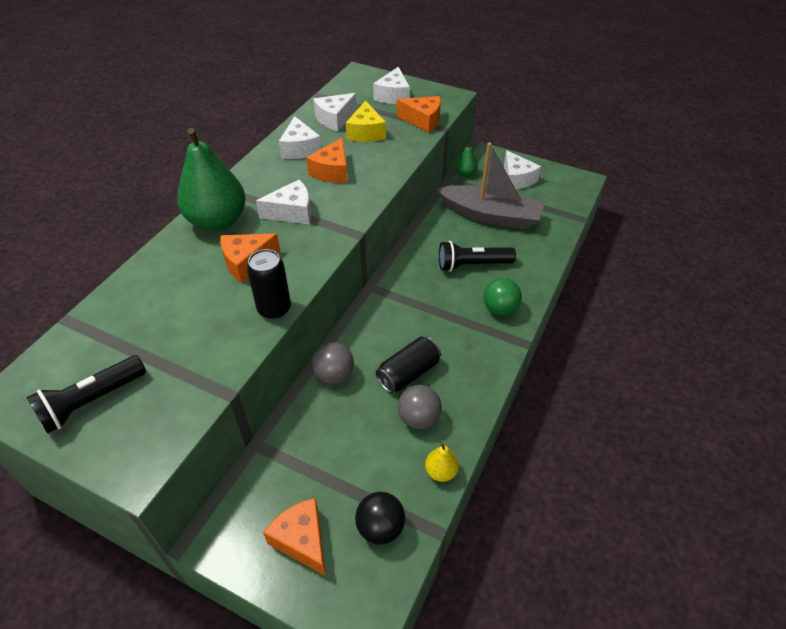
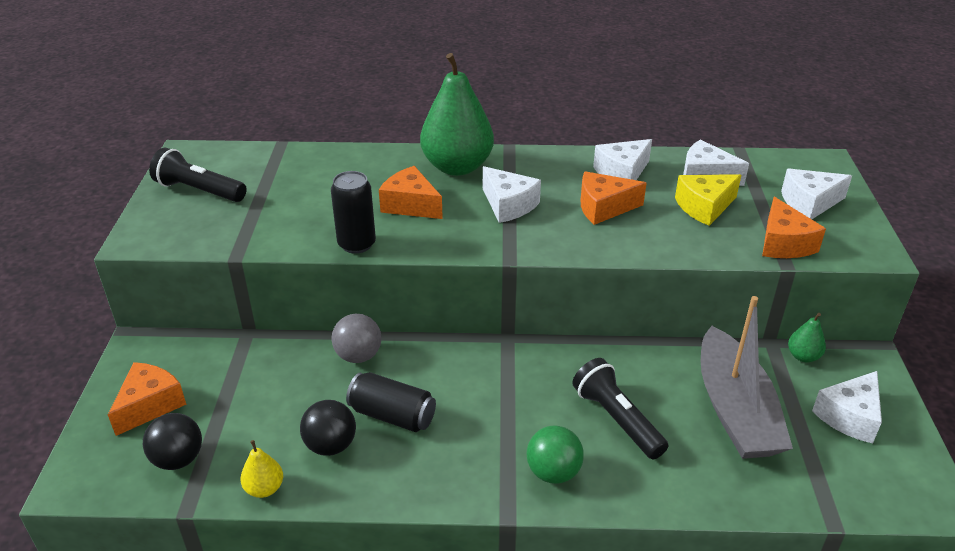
camera: 65 degrees right, 10 degrees down
(418, 418) = (330, 445): grey ball -> black ball

